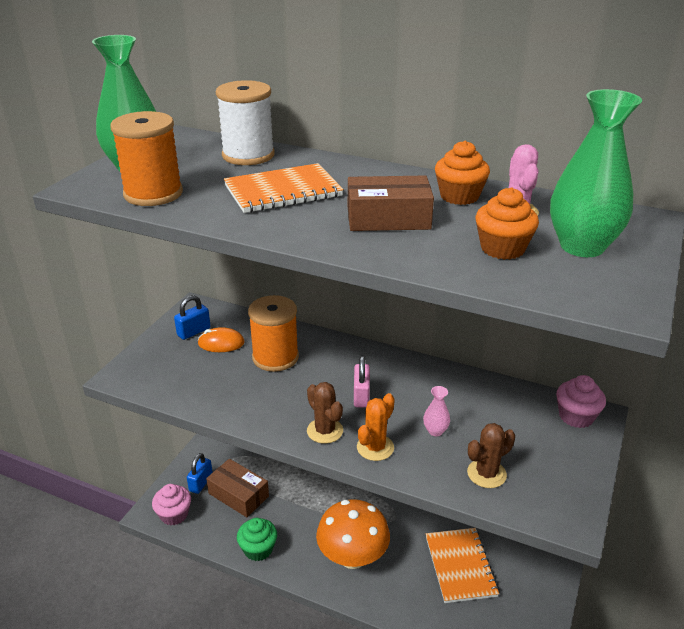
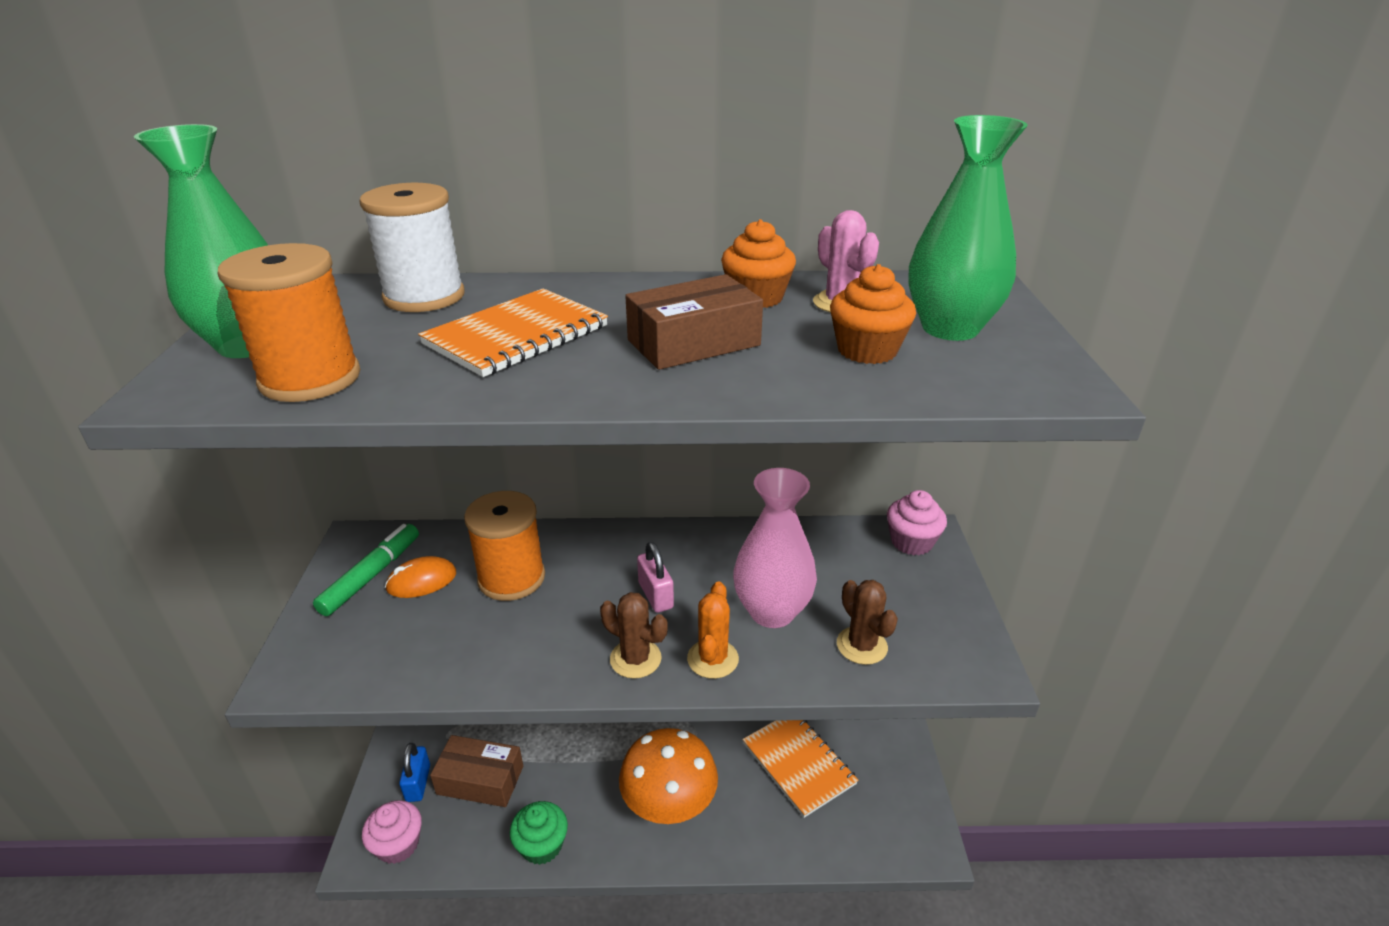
camera: 25 degrees left, 0 degrees up
(194, 332) = (371, 576): blue padlock -> green marker
(435, 431) = (772, 611): pink vase -> pink vase, size x2.30
(486, 474) = (861, 646): brown cactus -> brown cactus turned 60 degrees counterclockwise

